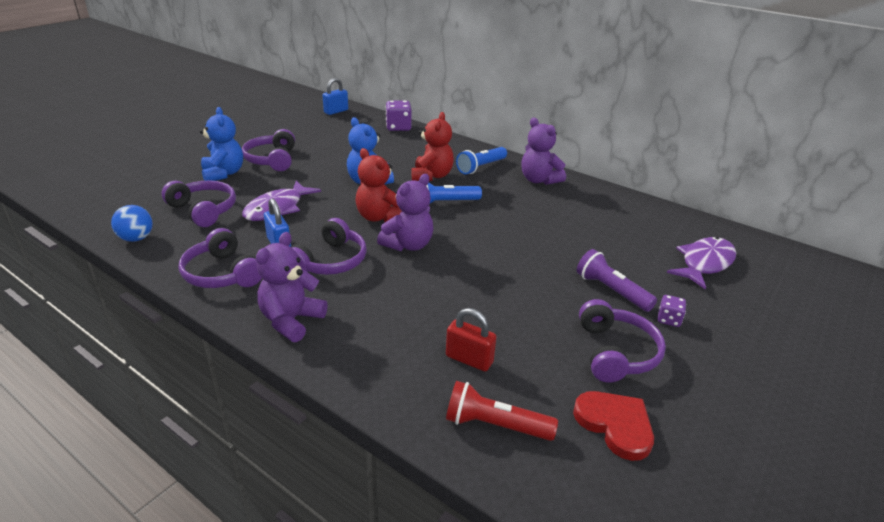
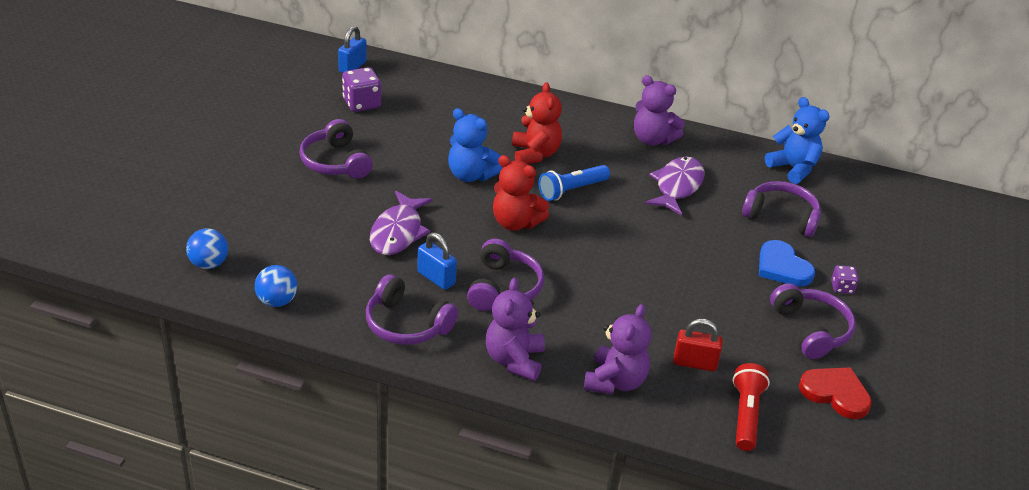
camera: 20 degrees left, 5 degrees up
(114, 206) = (209, 264): none -> blue ball
(203, 210) = (317, 250): purple headphones -> purple headphones (781, 217)
(223, 174) = (295, 194): blue teddy bear -> blue teddy bear (793, 168)
(398, 127) = (449, 83): purple dice -> purple dice (361, 103)
(408, 245) = (567, 252): purple teddy bear -> purple teddy bear (615, 381)
(481, 167) = (581, 131): blue flashlight -> none
(495, 425) = (746, 415): red flashlight -> red flashlight turned 105 degrees clockwise
(611, 291) = (782, 267): purple flashlight -> blue heart
(704, 263) = (852, 219): purple fish -> purple fish (677, 186)

